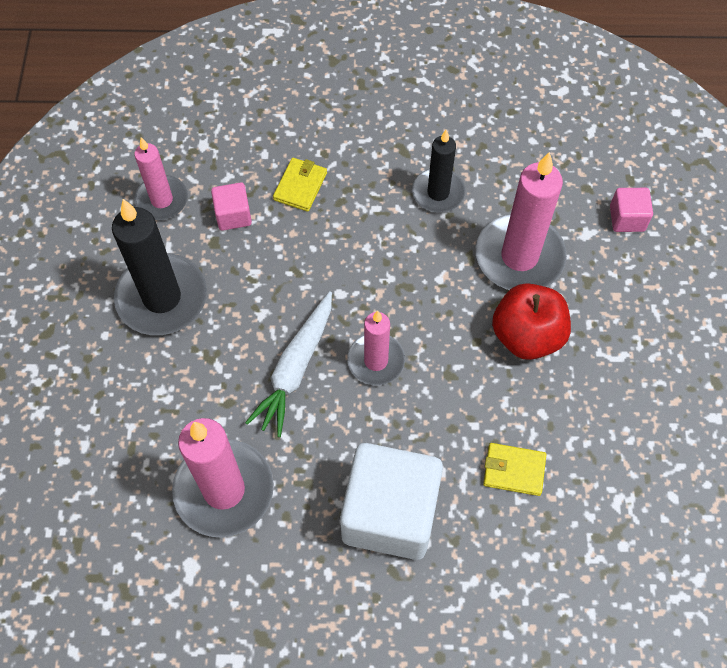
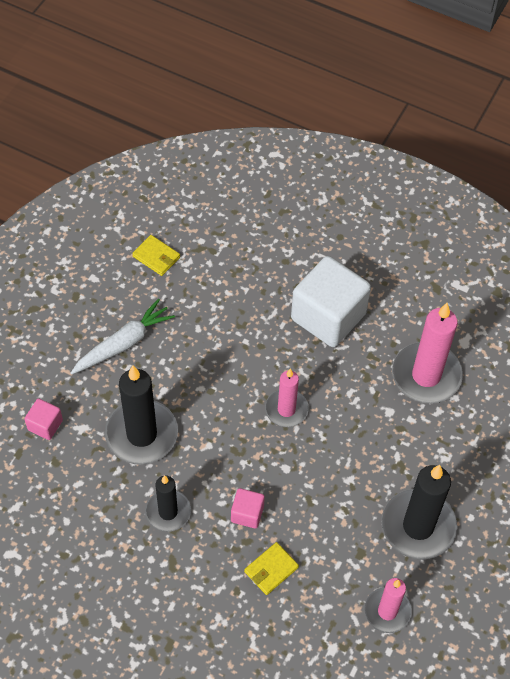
camera: 155 degrees left, 5 degrees down
(233, 215) = (335, 569): pink cube -> pink cube (247, 513)
(295, 368) = (344, 430): white carrot -> white carrot (123, 343)
(514, 470) = (238, 305): yellow wallet -> yellow wallet (156, 257)
(519, 256) = (141, 434): pink candle -> black candle
(527, 335) = (174, 379): red apple -> none

